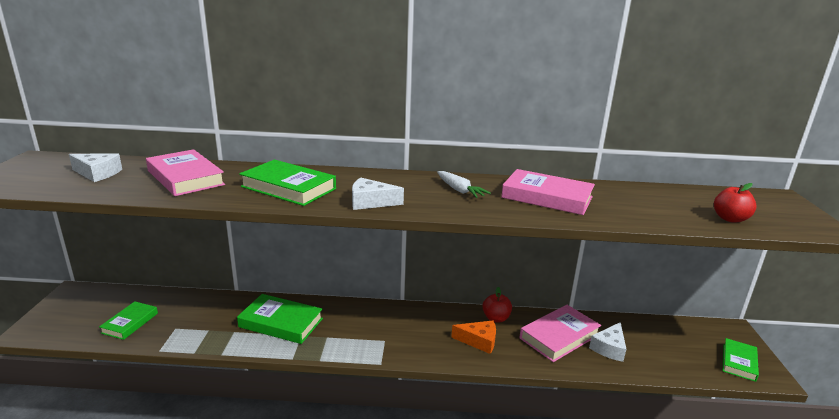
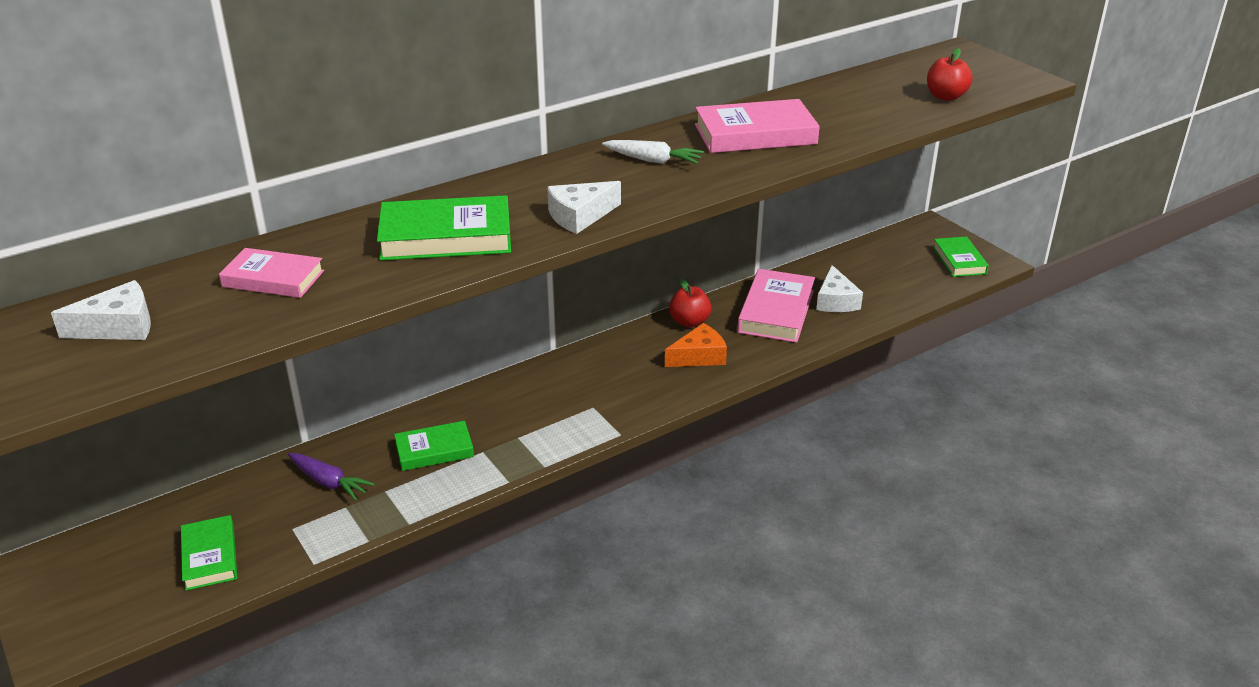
camera: 35 degrees left, 10 degrees up
(185, 178) = (273, 278): pink book -> pink book, size x0.64
(218, 314) = (329, 482): none -> purple carrot
(281, 323) = (434, 450): green book -> green book, size x0.64

